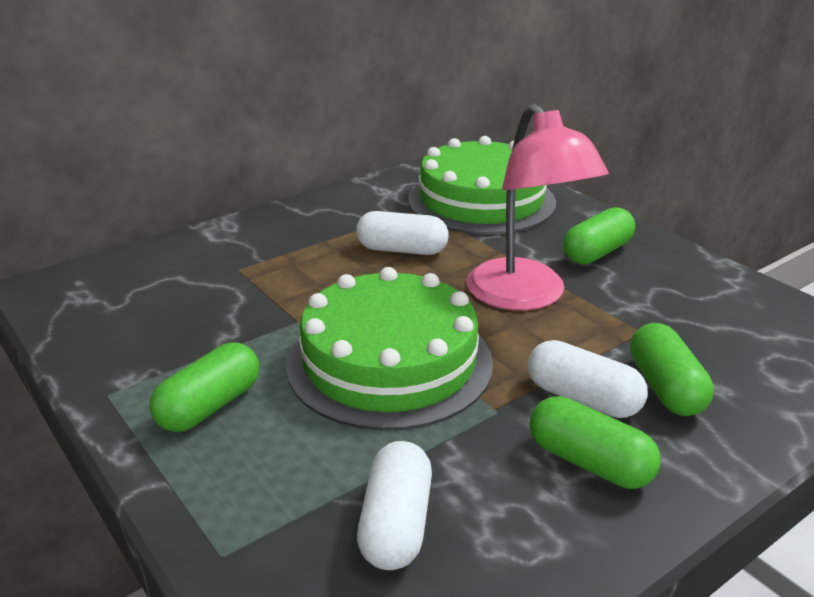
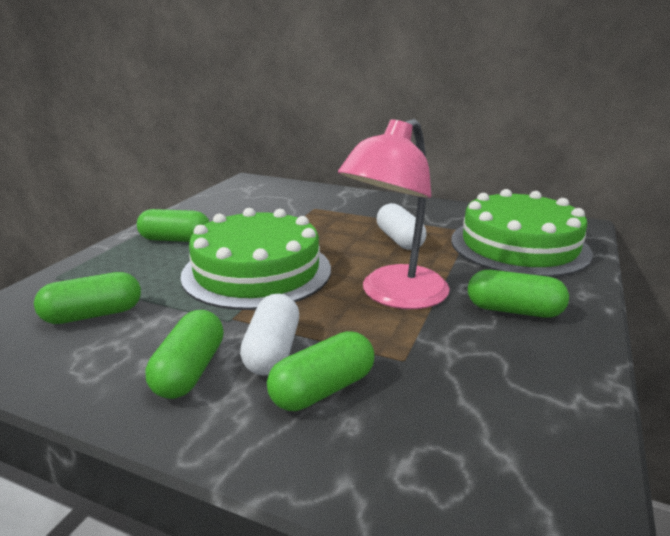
camera: 60 degrees right, 5 degrees down
(395, 524) = (93, 315): white capsule -> green capsule

